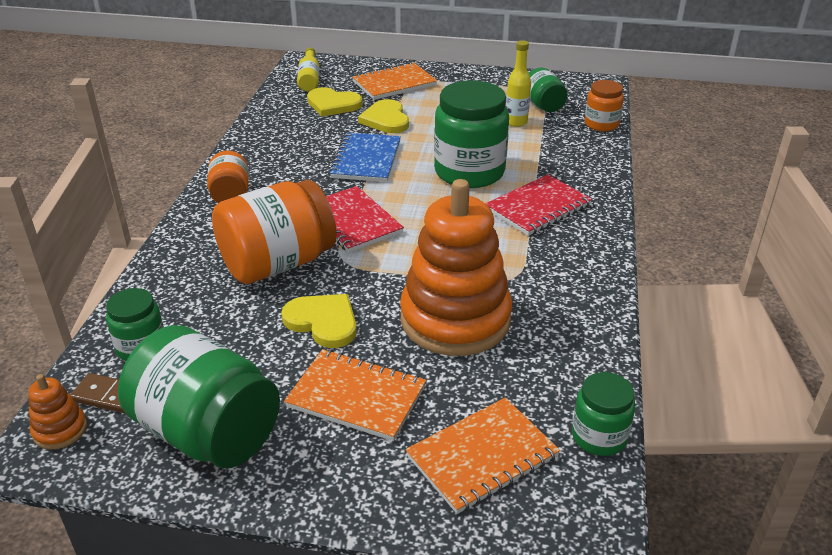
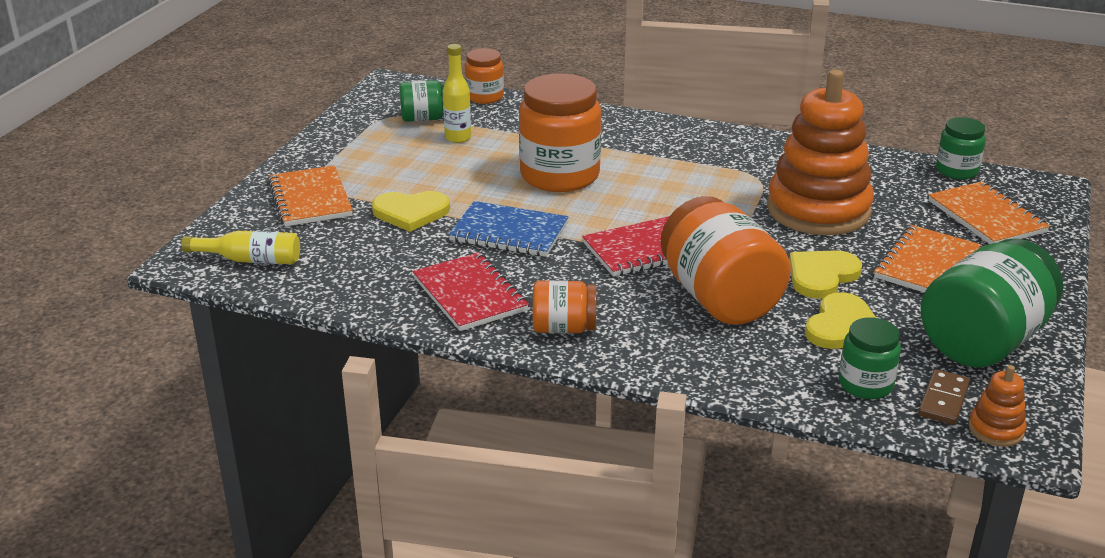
camera: 80 degrees left, 5 degrees down
(333, 104) = (346, 246): yellow heart -> yellow heart (842, 326)
(469, 172) = (559, 175): green jar -> orange jar
(538, 207) = (640, 150): red notebook -> red notebook (470, 294)

